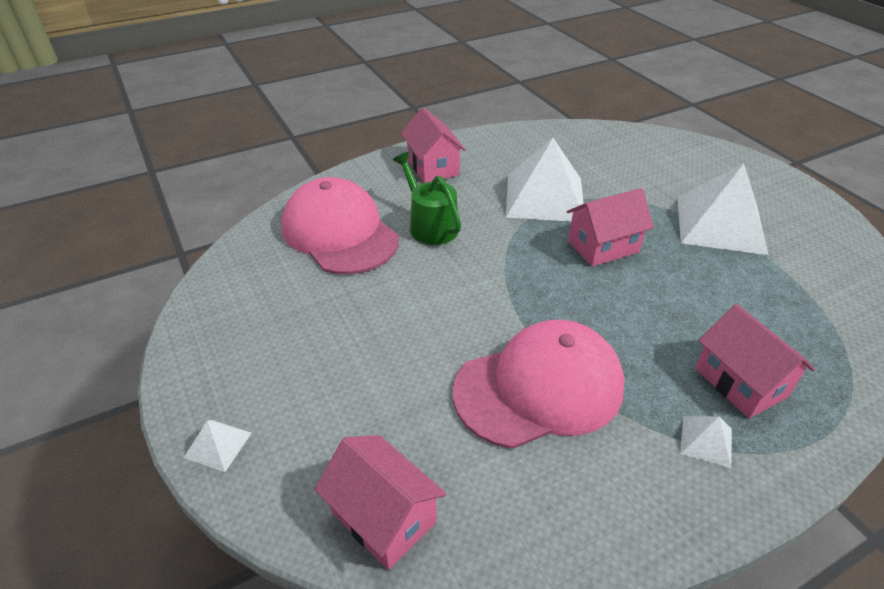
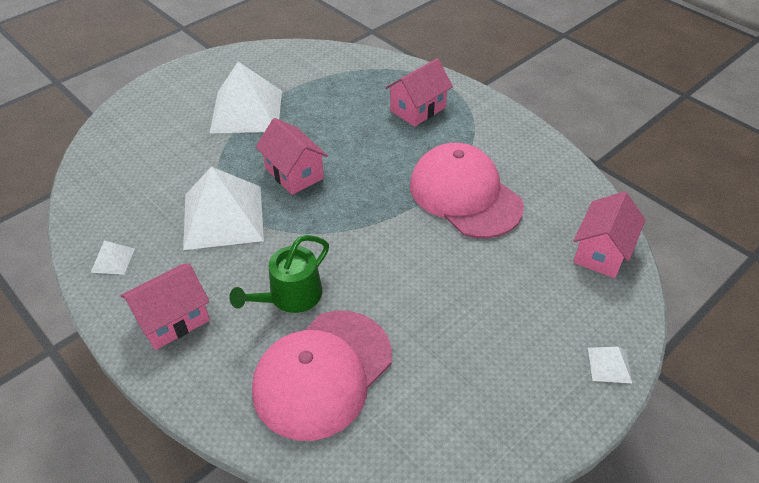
camera: 105 degrees left, 5 degrees up
(706, 441) = (470, 123): white pyramid -> white pyramid (112, 260)

